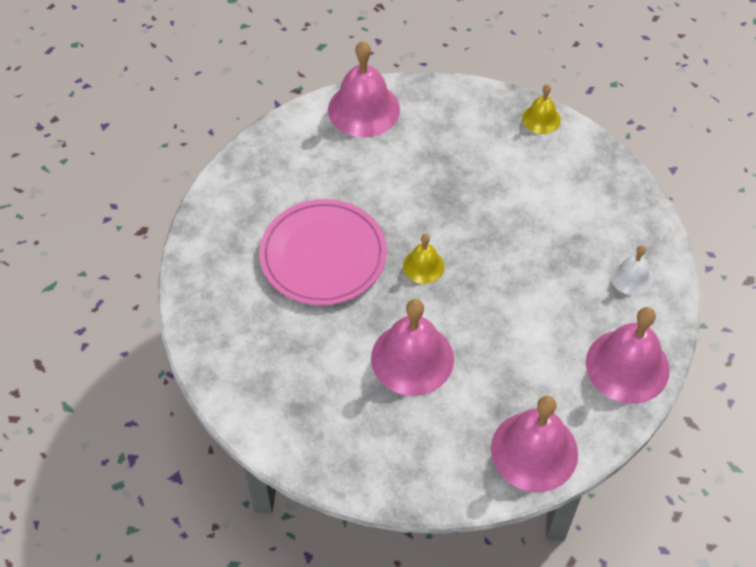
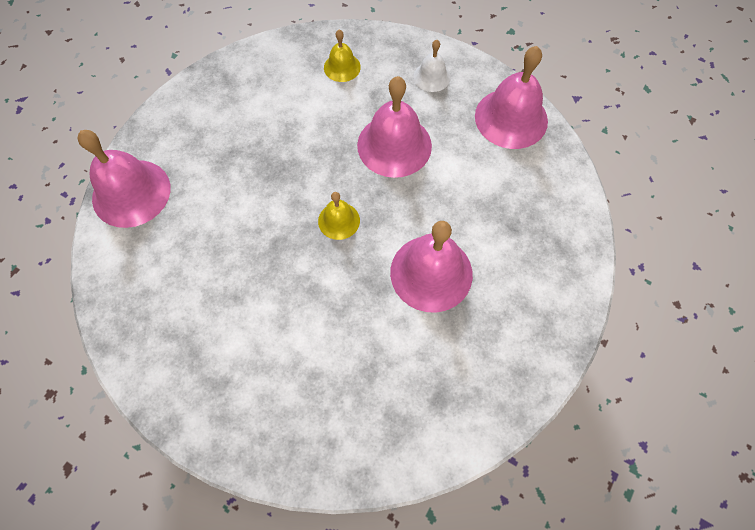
camera: 65 degrees left, 10 degrees up
(323, 255) = (279, 302): pink plate -> none
(534, 451) = (561, 219): pink bell -> pink bell (394, 145)
(541, 119) = (239, 63): yellow bell -> yellow bell (342, 67)

